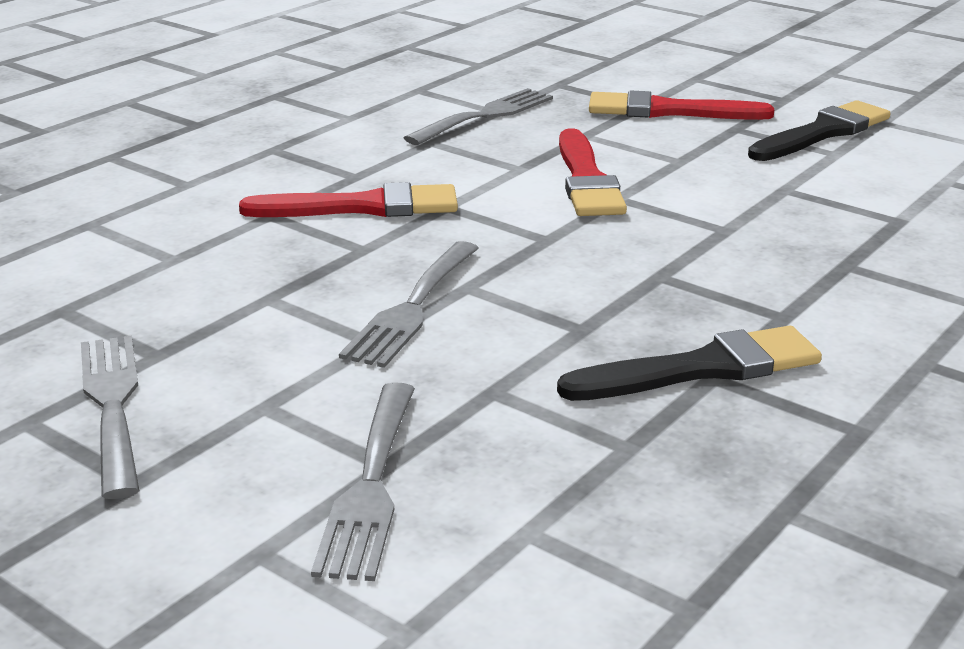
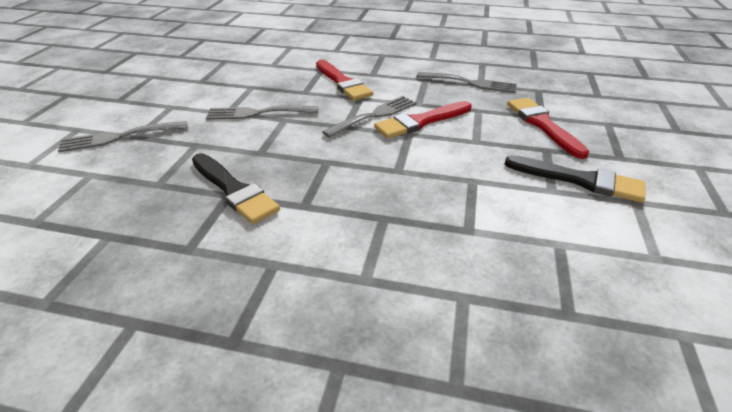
camera: 65 degrees right, 10 degrees up
(112, 405) = (164, 84): grey fork -> grey fork (374, 115)

